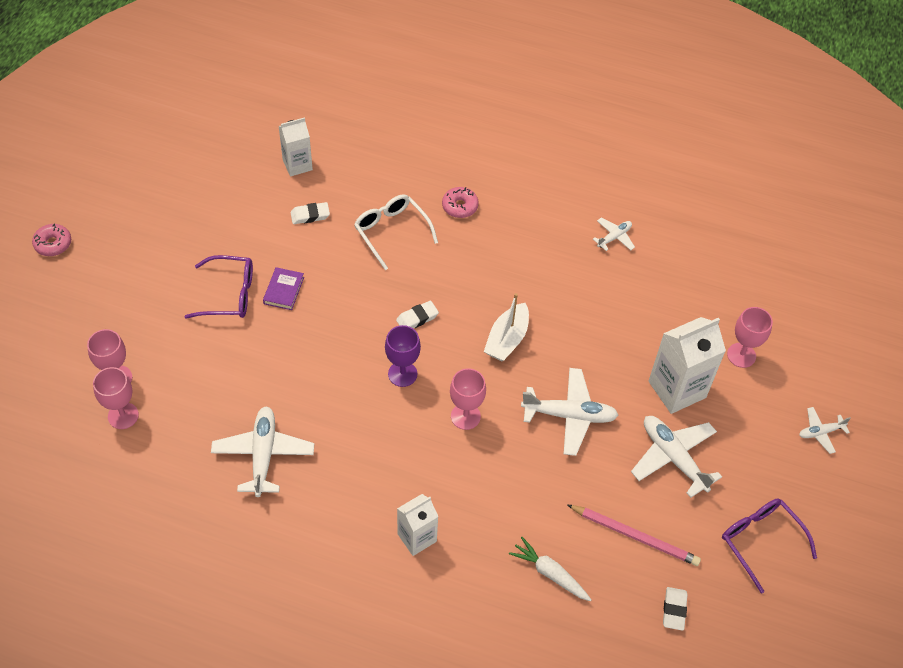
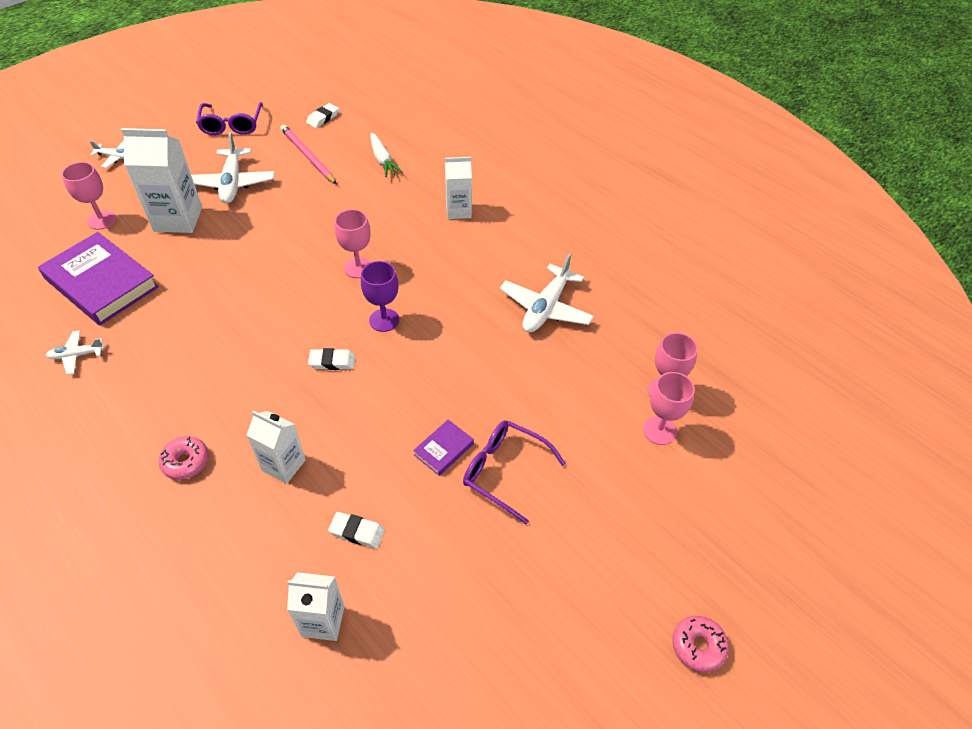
camera: 150 degrees left, 5 degrees down
(391, 232) = (283, 465): white glasses -> white carton
(507, 339) = (269, 309): white boat -> none
(569, 415) = (277, 236): white plane -> none
(666, 298) = (101, 283): none -> purple book

